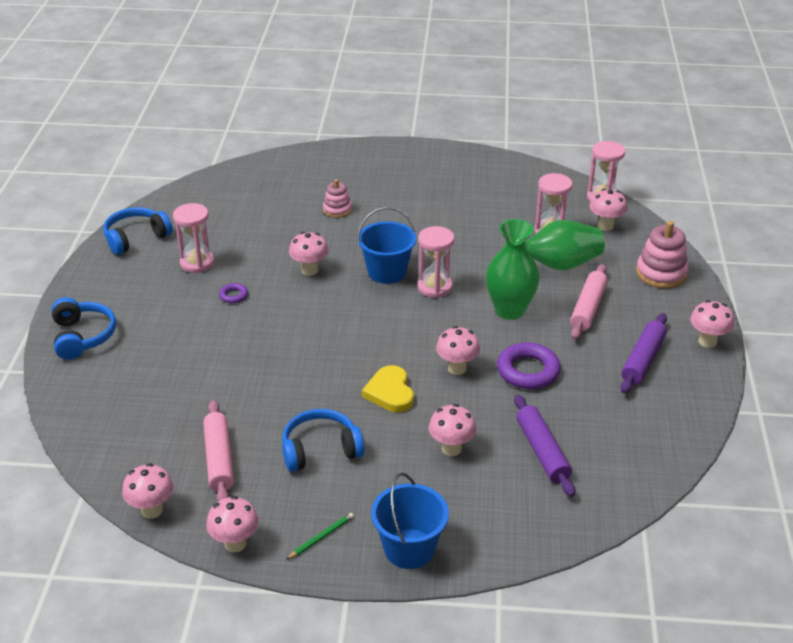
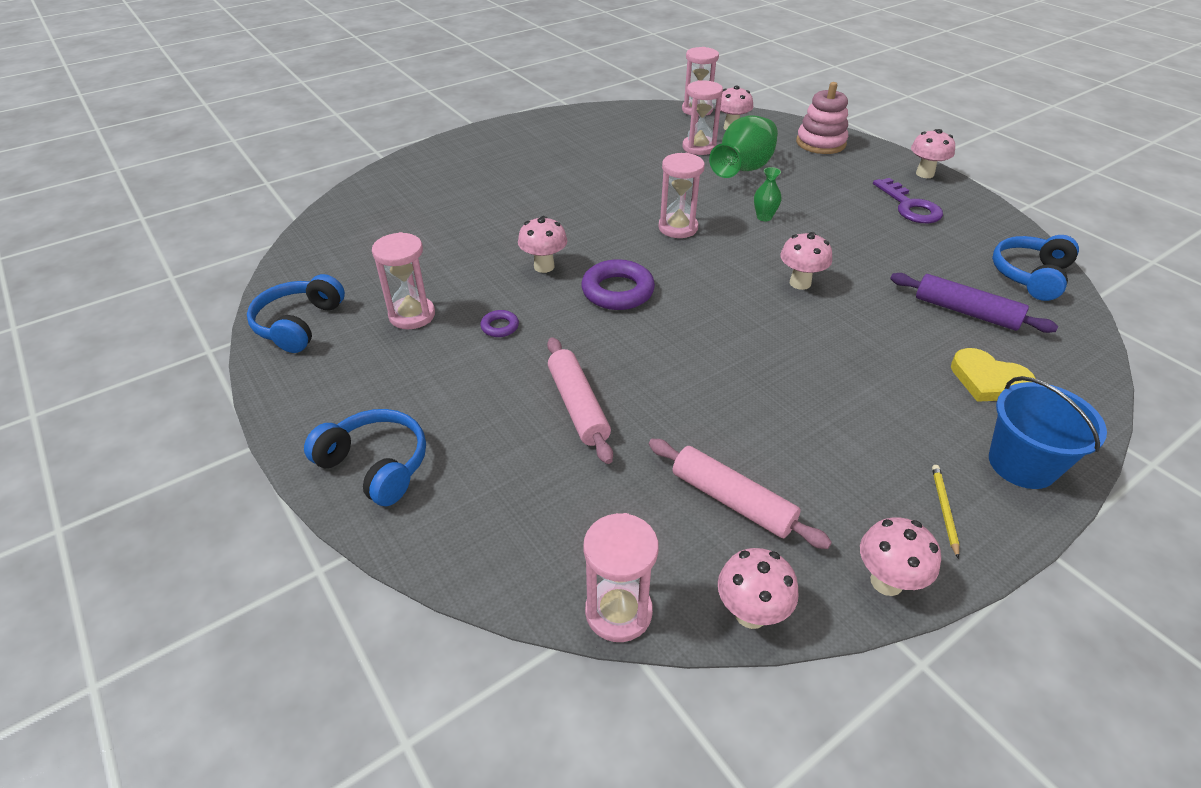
camera: 40 degrees left, 5 degrees up
(98, 469) = (618, 612): none -> pink hourglass
(320, 450) = (808, 424): blue headphones -> blue headphones (1030, 276)
(321, 537) = (944, 510): green pencil -> yellow pencil
(337, 210) = (492, 204): pink stacking toy -> none
(387, 272) = (618, 235): blue bucket -> none
(390, 392) = (781, 334): yellow heart -> yellow heart (988, 380)
(451, 448) = (904, 352): pink mushroom -> none
(509, 310) = (764, 217): green vase -> green vase, size x0.47
(528, 371) = (853, 256): purple ring -> purple ring (617, 291)
(588, 308) = (815, 189): pink rolling pin -> pink rolling pin (578, 406)
(642, 360) = (910, 206): purple rolling pin -> purple key

